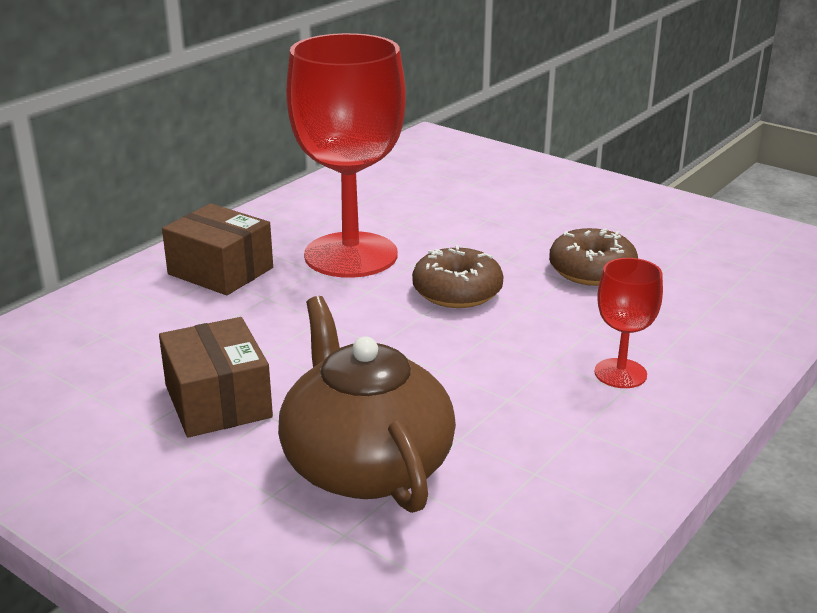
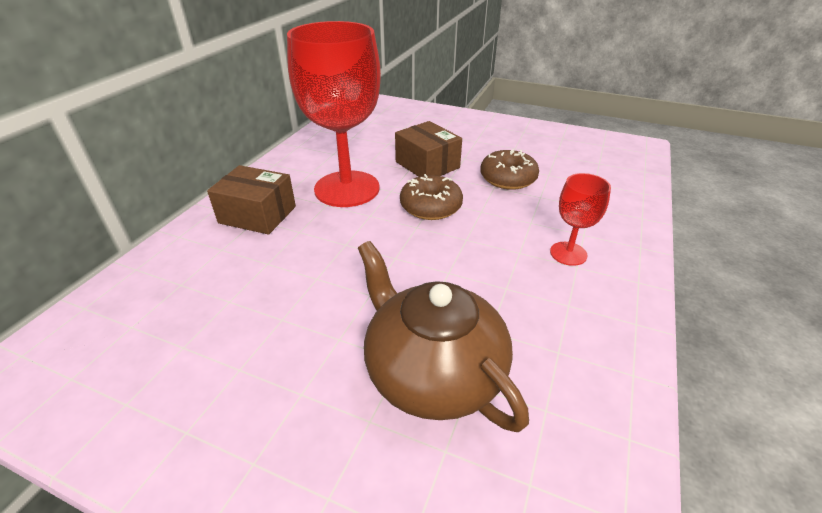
camera: 15 degrees left, 10 degrees up
(218, 401) = (292, 333): brown box -> brown box (427, 165)

